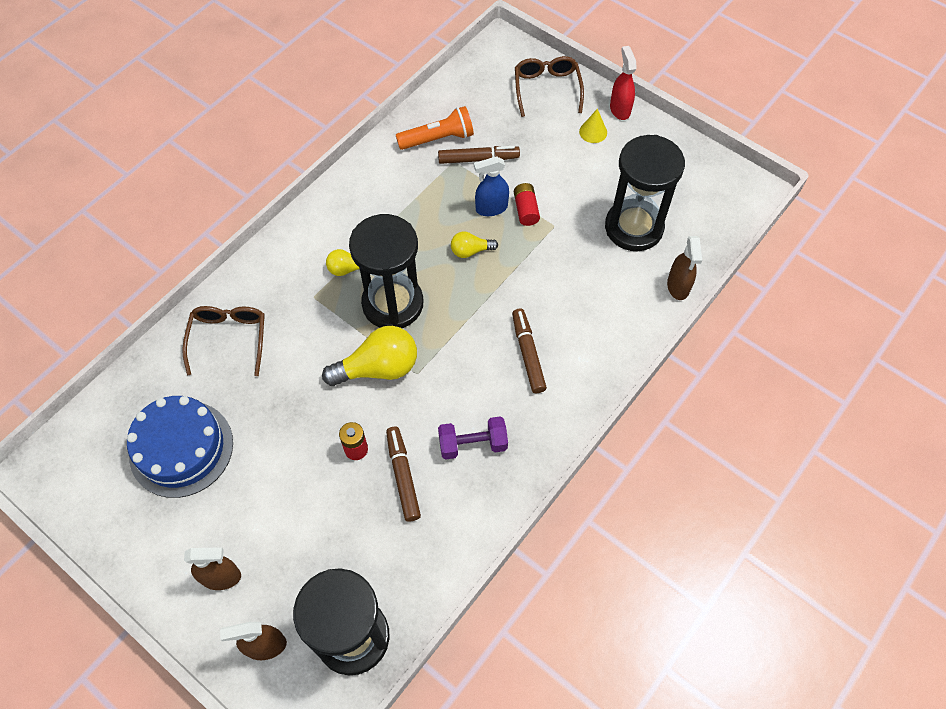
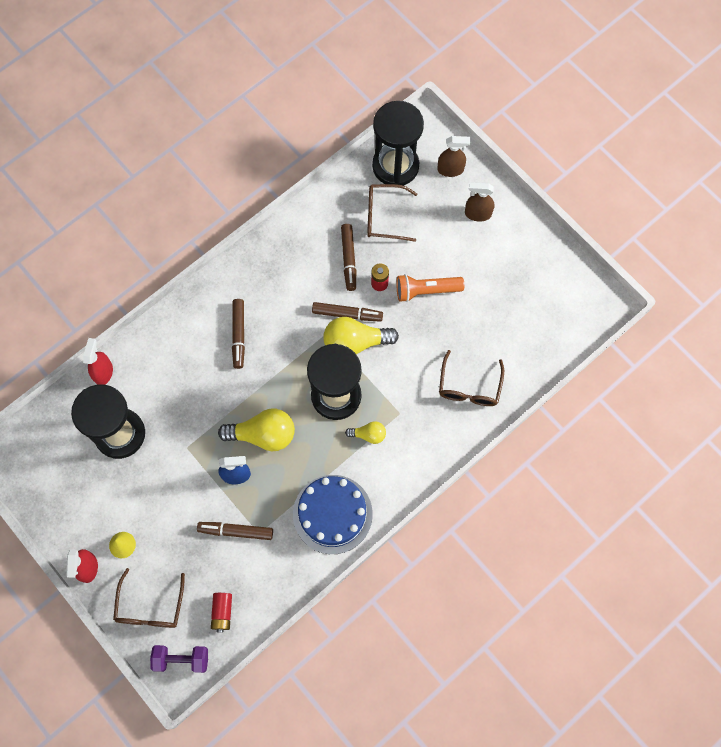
camera: 170 degrees left, 10 degrees up
(181, 448) = (505, 305): blue cake -> blue cake (332, 514)
(360, 549) = (384, 216): none -> brown glasses
(394, 401) = (347, 314): none -> brown marker
(438, 139) = (268, 562): orange flashlight -> orange flashlight (426, 290)
(470, 251) = (263, 435): yellow light bulb -> yellow light bulb, size x1.89
(472, 444) = (295, 273): purple dumbbell -> purple dumbbell (181, 659)
(526, 210) = (207, 468): red battery -> red battery (222, 612)
(678, 286) = (103, 372): brown spray bottle -> red spray bottle

